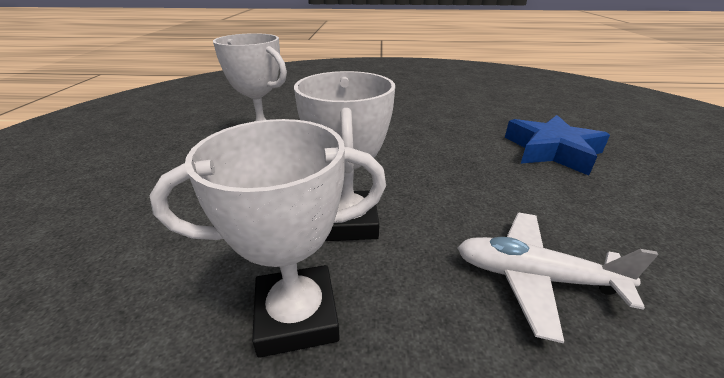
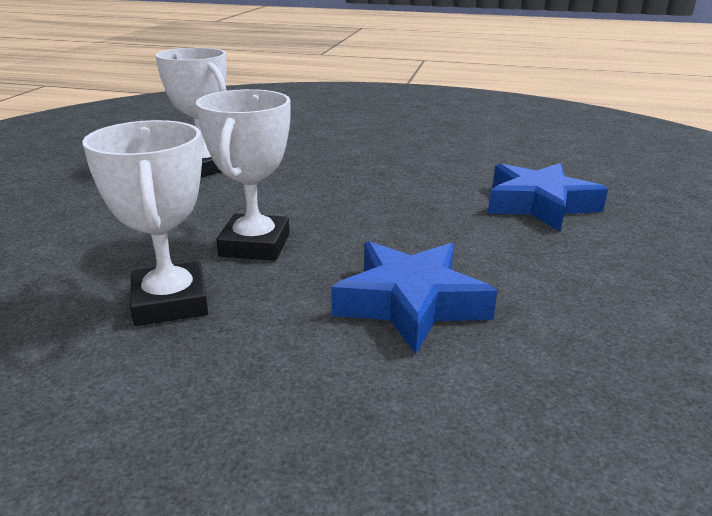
camera: 10 degrees right, 5 degrees down
(297, 315) = (170, 302): white trophy -> white trophy turned 75 degrees clockwise
(534, 277) = (410, 303): white plane -> blue star

